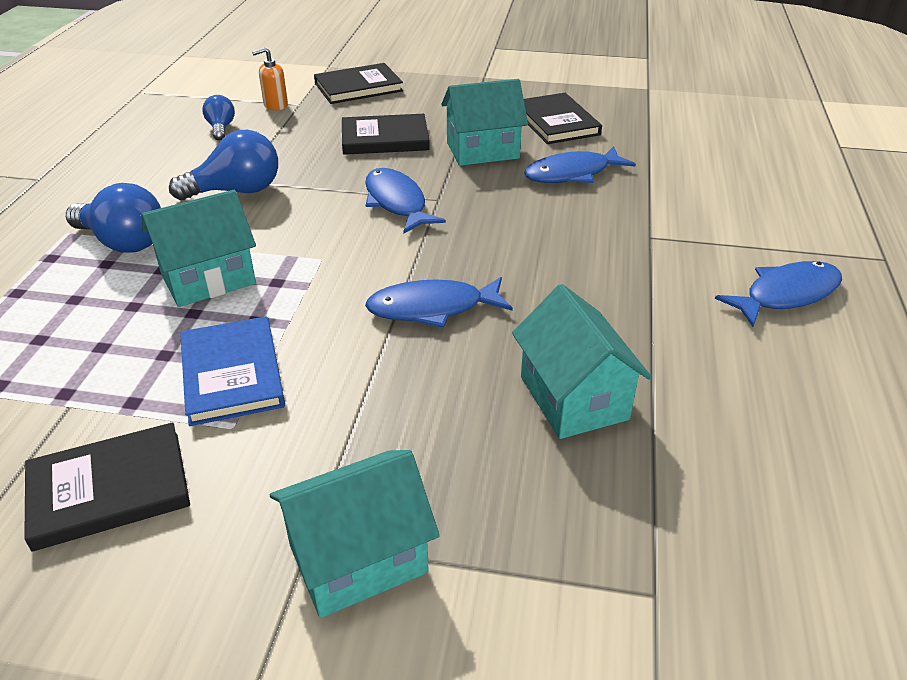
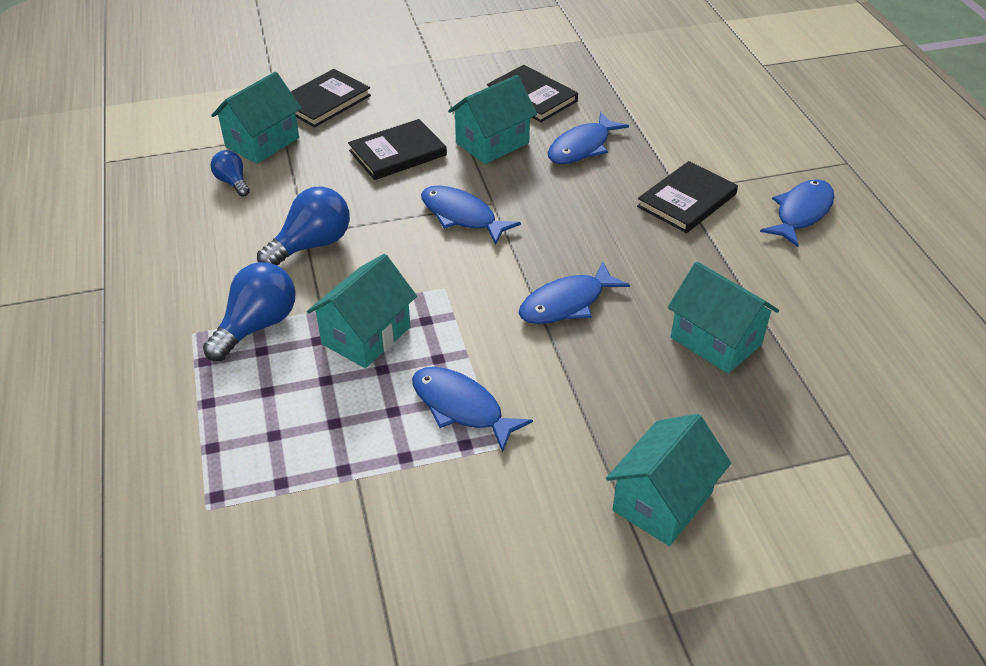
camera: 25 degrees left, 5 degrees up
(109, 489) = (452, 524): black book -> black book (687, 200)
(123, 242) = (257, 326): blue light bulb -> blue light bulb turned 60 degrees counterclockwise
(232, 374) = (461, 407): blue book -> blue fish
(275, 105) = (262, 142): orange soap dispenser -> turquoise house

